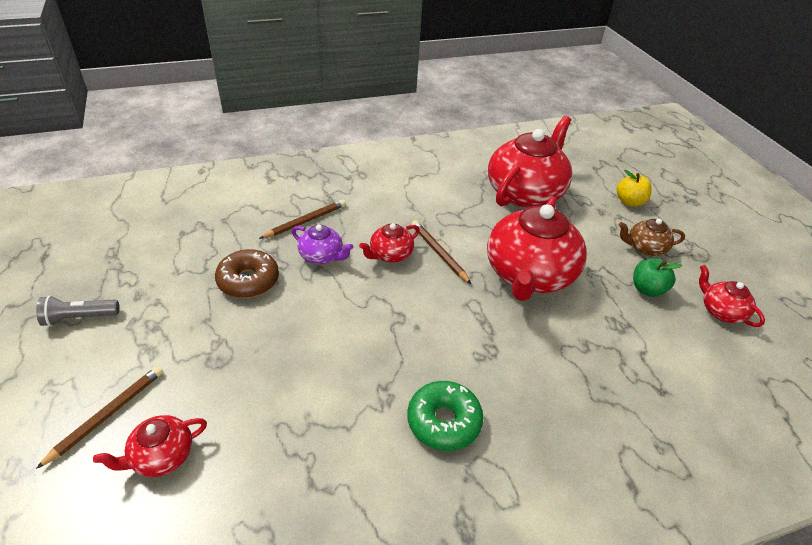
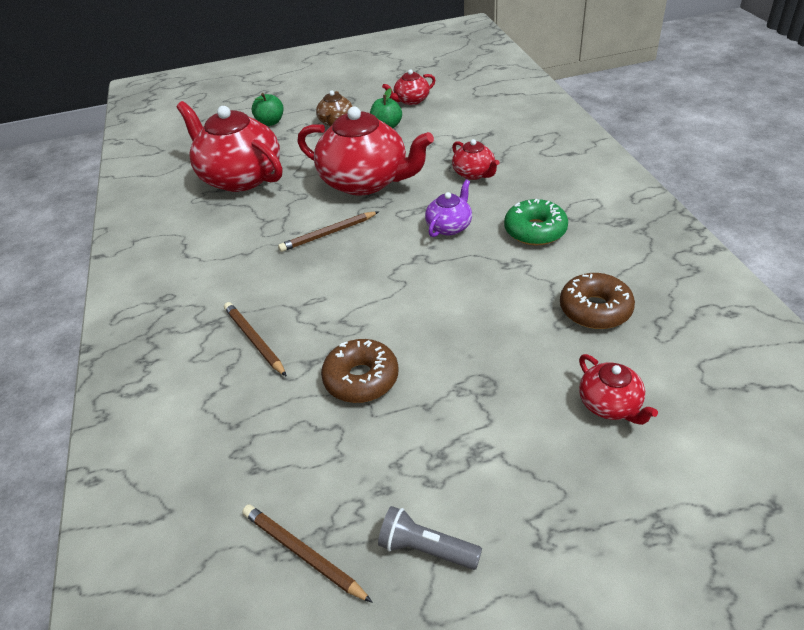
camera: 80 degrees left, 0 degrees up
(79, 318) = (426, 548): grey flashlight -> grey flashlight turned 120 degrees clockwise
(107, 415) = (572, 465): brown pencil -> brown pencil (302, 553)
(297, 465) = (595, 309): none -> brown donut
(322, 256) = (323, 319): purple teapot -> purple teapot (449, 226)
(390, 254) = (327, 267): red teapot -> red teapot (474, 174)
(629, 202) = (270, 122): yellow apple -> green apple

